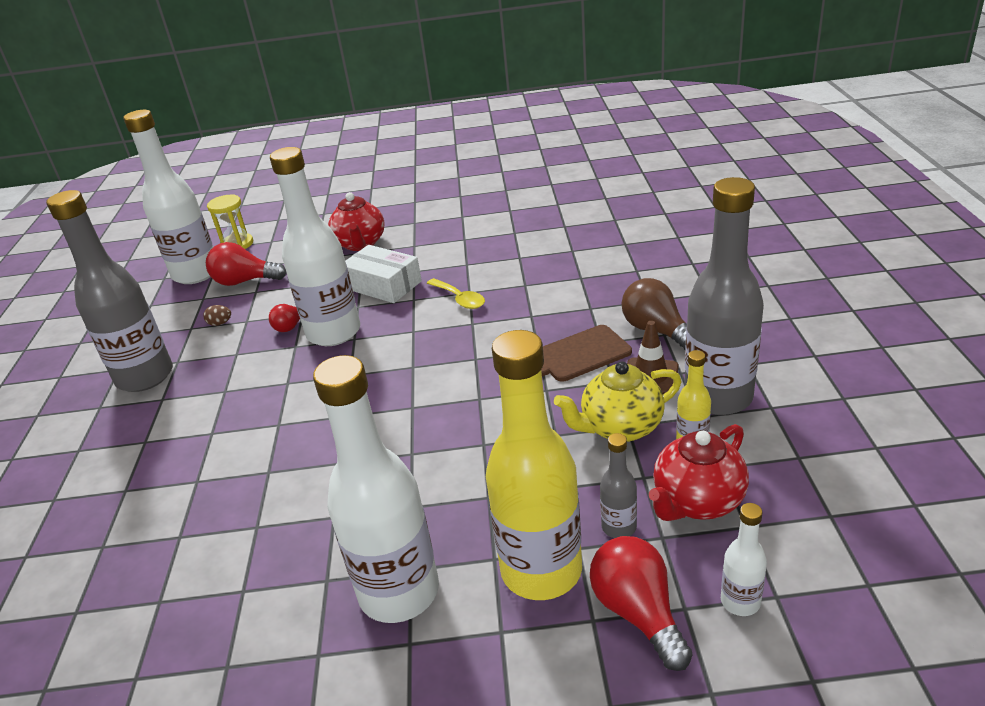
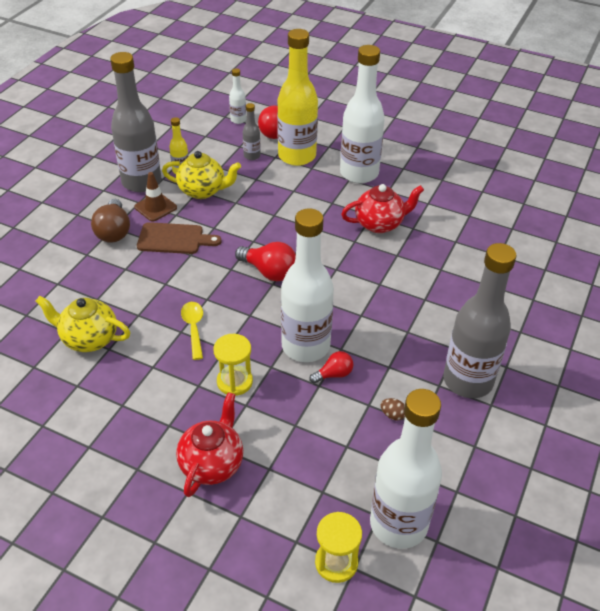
camera: 155 degrees left, 10 degrees up
(245, 281) = (351, 471): red light bulb -> red light bulb (269, 272)
(383, 285) = (234, 381): white box -> yellow hourglass
(545, 255) = (89, 339): none -> yellow teapot
(697, 501) = (211, 150): red teapot -> red teapot (380, 224)

